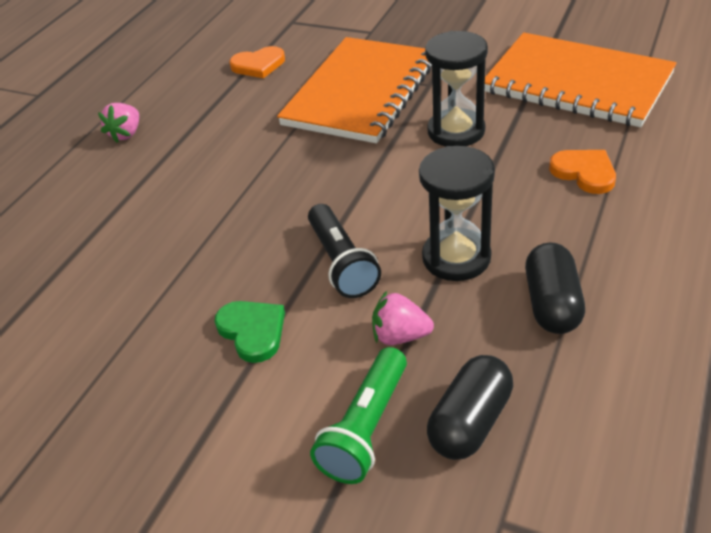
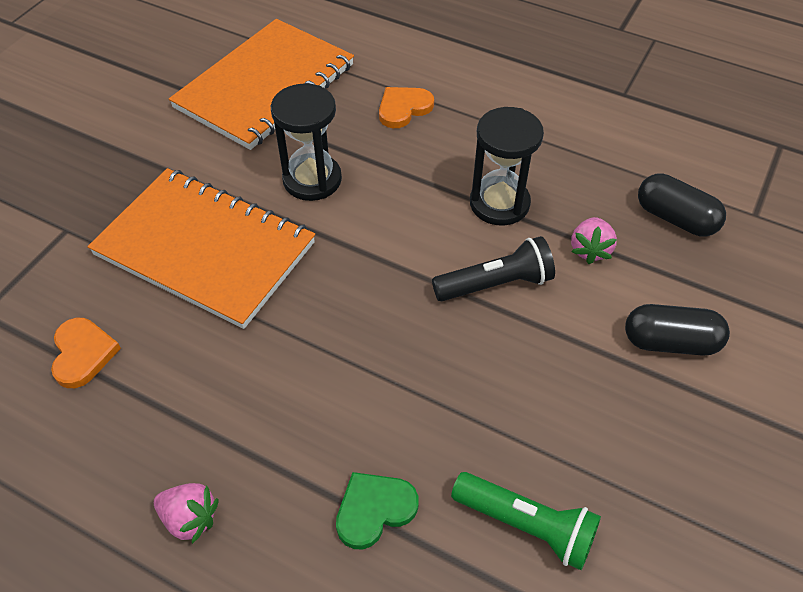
camera: 90 degrees left, 10 degrees up
(252, 331) = (581, 357): green heart -> green heart (374, 510)
(366, 428) = (685, 279): green flashlight -> green flashlight (526, 525)
(552, 304) = (559, 156): black capsule -> black capsule (670, 342)

